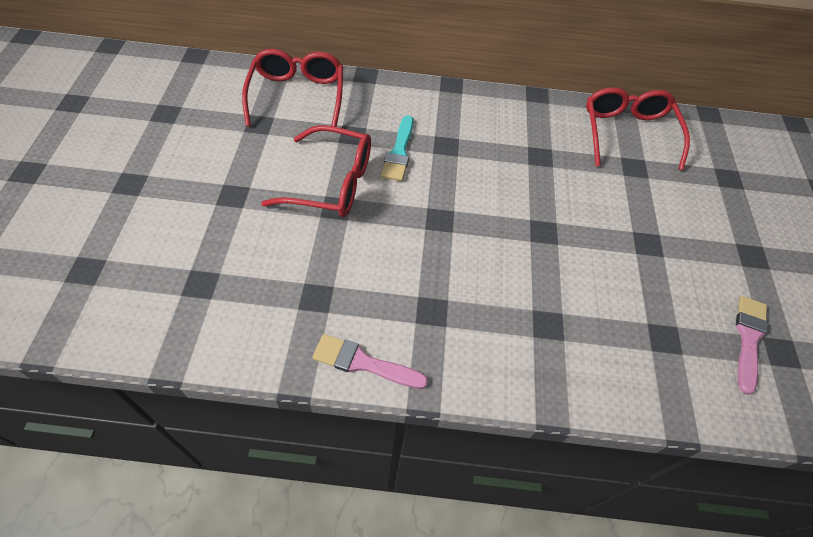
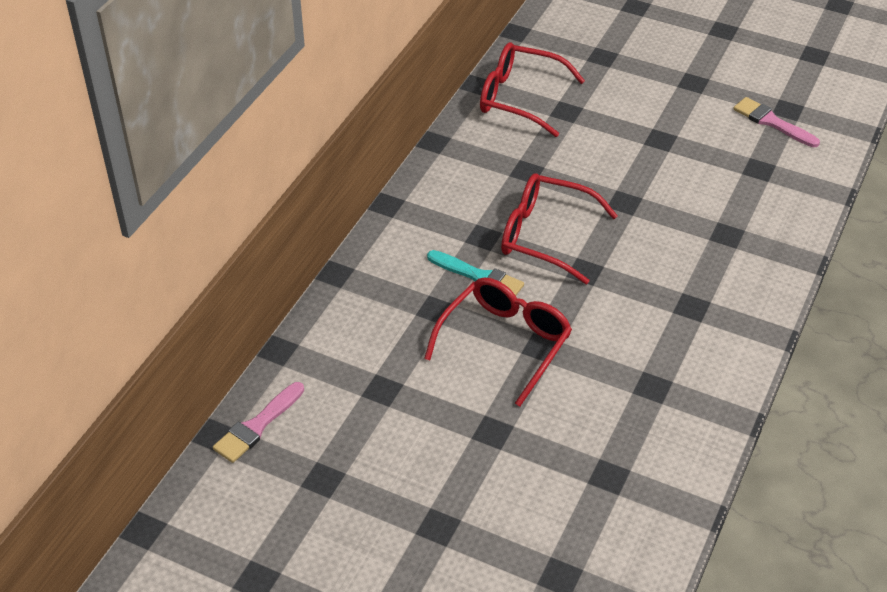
camera: 65 degrees left, 10 degrees down
(297, 96) = (346, 344): red glasses -> red glasses (544, 235)
(363, 363) = (734, 367): pink brush -> pink brush (257, 426)

